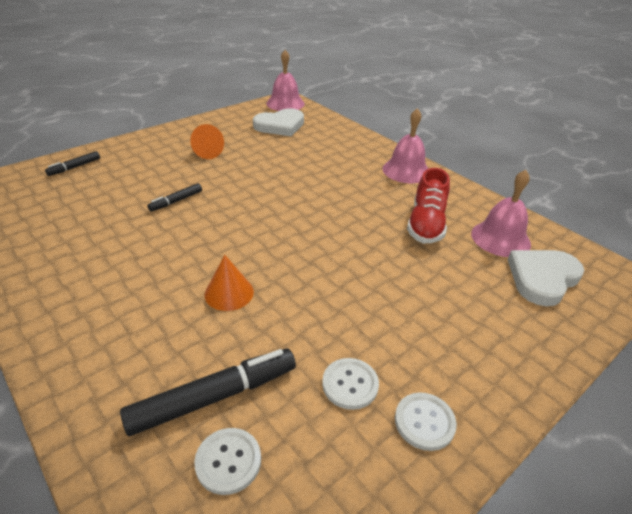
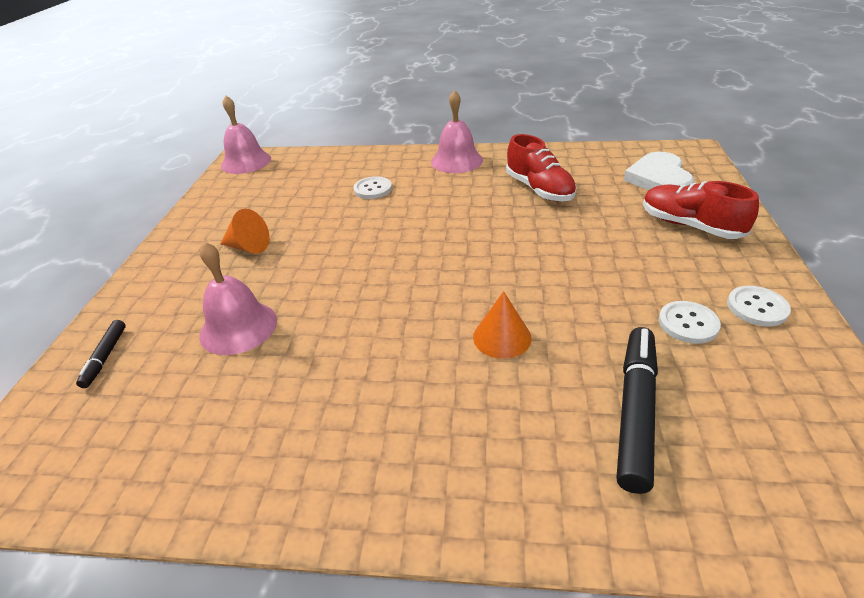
camera: 40 degrees left, 0 degrees up
(176, 201) = (305, 306): black marker -> none
(228, 461) = (721, 437): white button -> white button (373, 189)
(280, 126) = (280, 183): white heart -> none
(494, 328) = (690, 226): none -> red shoe
(500, 238) = (597, 169): pink bell -> pink bell (238, 327)

